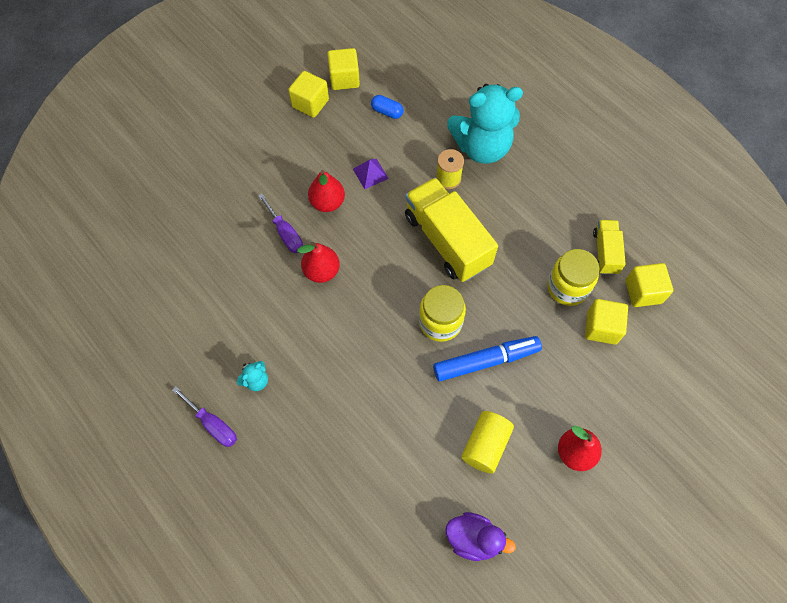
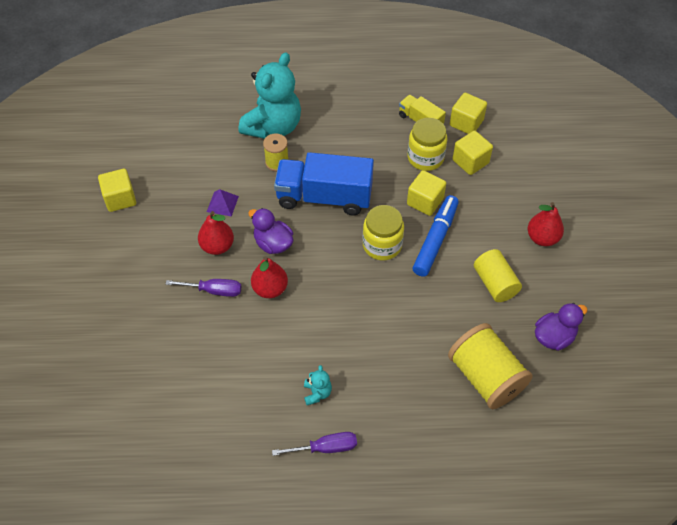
camera: 50 degrees left, 10 degrees down
(344, 79) = (124, 163): yellow cube -> yellow cube (425, 201)
(366, 239) = (273, 243): none -> purple duck
(380, 506) = (485, 377): none -> yellow spool
(387, 112) = (183, 158): blue capsule -> none
(447, 240) = (324, 197): yellow truck -> blue truck

